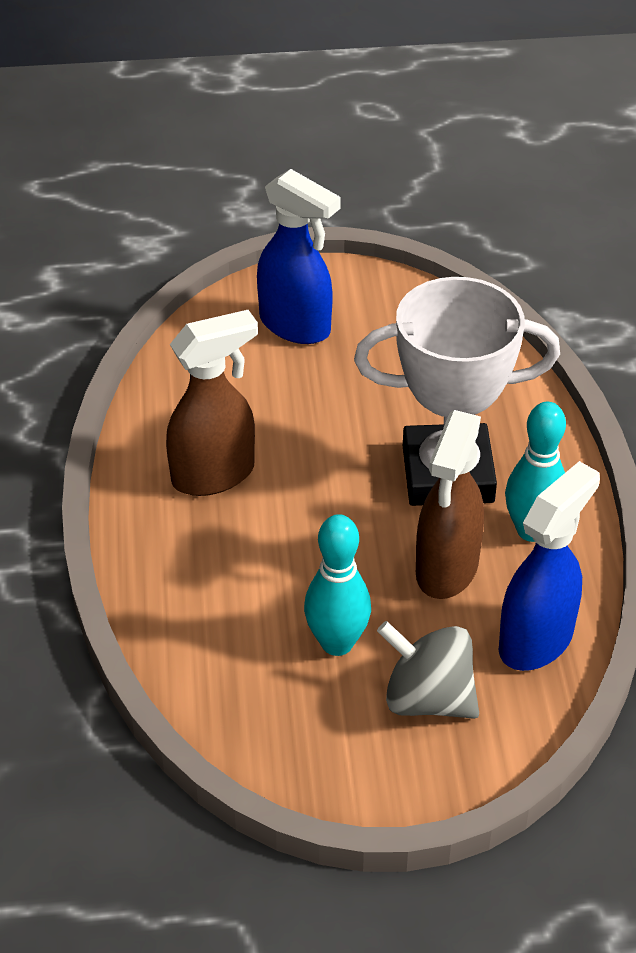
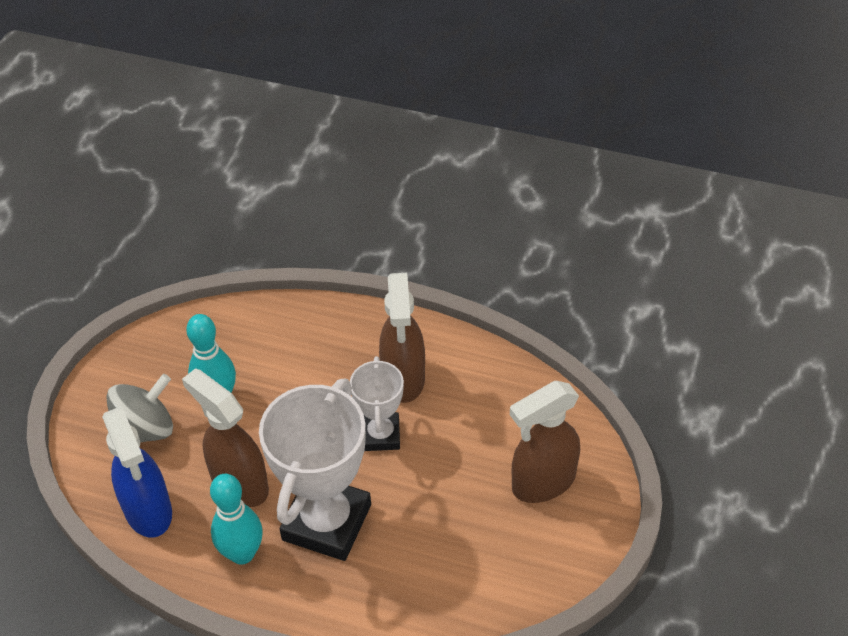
camera: 115 degrees right, 5 degrees up
(296, 326) = (542, 483): blue spray bottle -> brown spray bottle
(306, 468) = (381, 435): none -> white trophy

